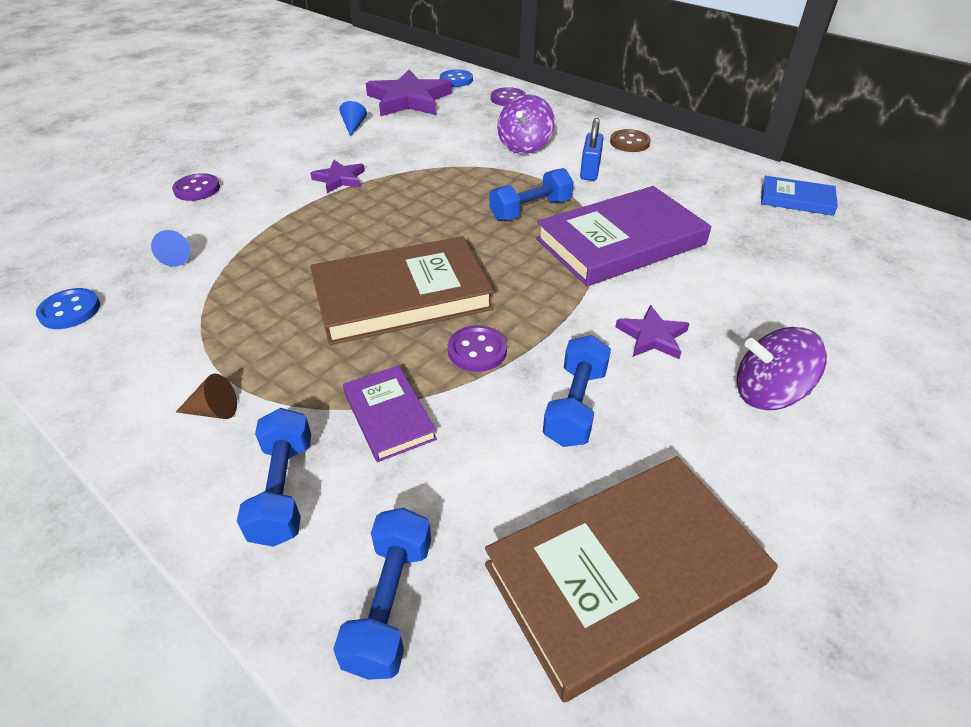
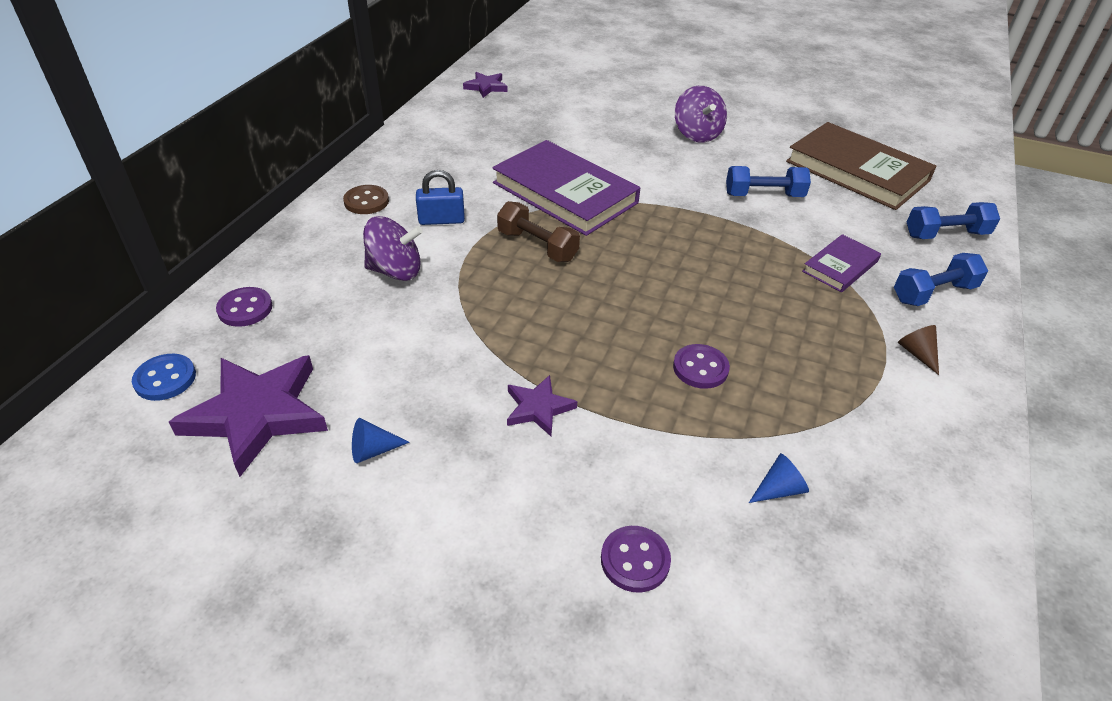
camera: 110 degrees left, 0 degrees up
(70, 310) = (924, 535): blue button -> none
(401, 296) = (717, 294): brown book -> none
(477, 350) = (748, 241): purple button -> purple button (700, 368)
(530, 210) = (537, 246): blue dumbbell -> brown dumbbell
(652, 336) = (676, 172): purple star -> purple star (486, 87)
(796, 199) = (454, 118): blue book -> none

